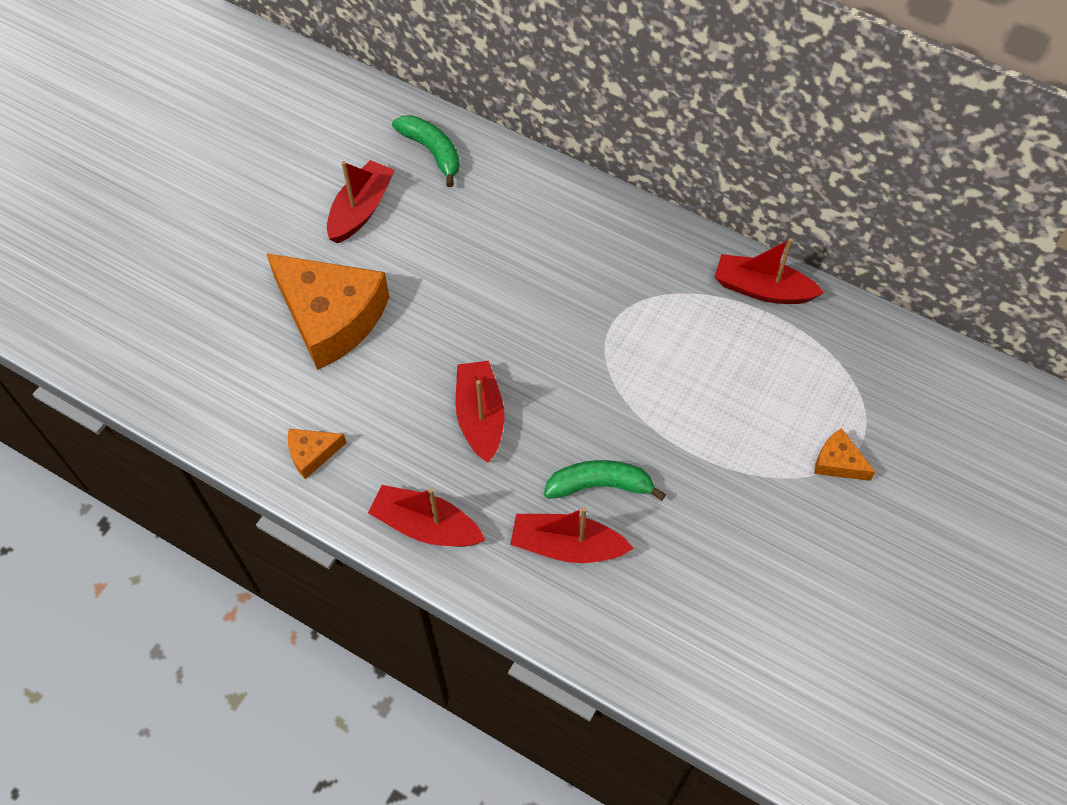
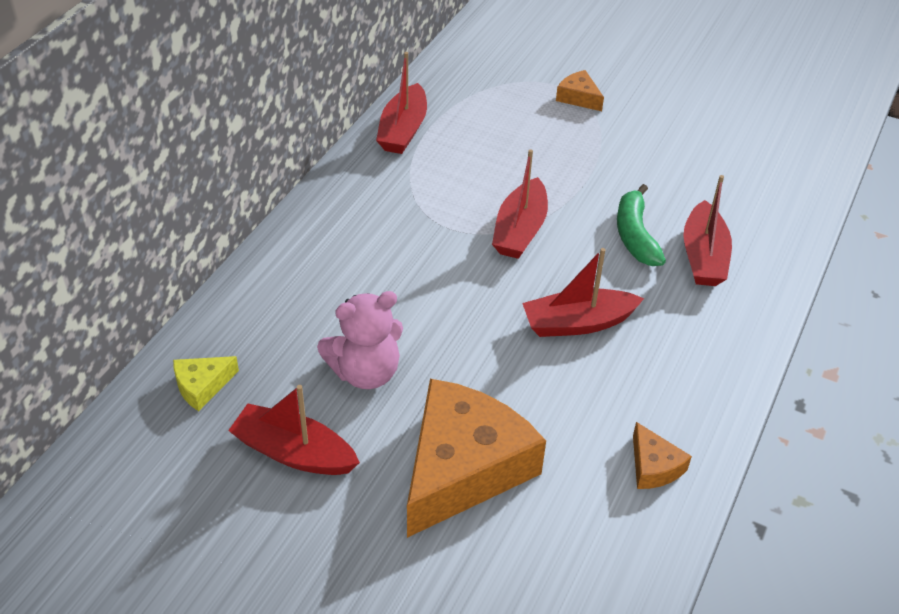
camera: 95 degrees left, 15 degrees down
(426, 526) = (713, 359): red boat -> red boat (520, 230)
(432, 152) = (202, 386): green banana -> yellow cheese
(436, 254) = (365, 372): none -> pink teddy bear
(838, 462) = (578, 97): orange cheese -> orange cheese turned 105 degrees clockwise

